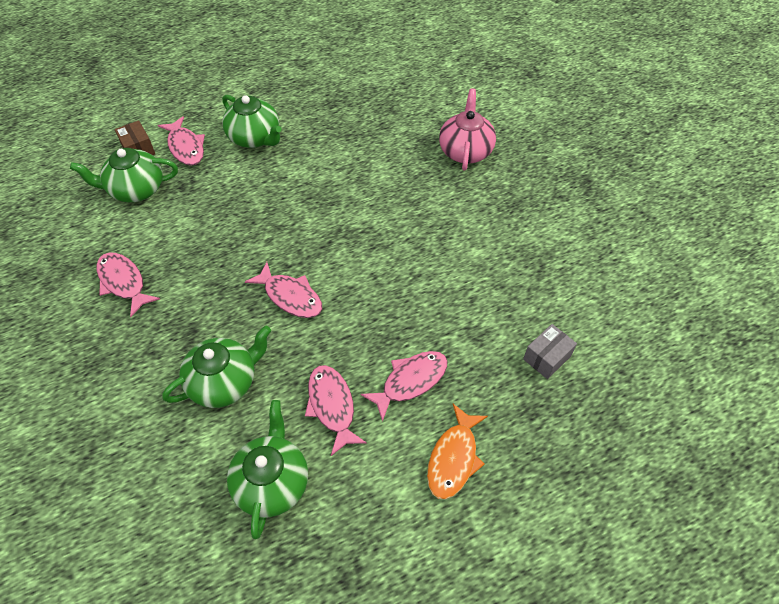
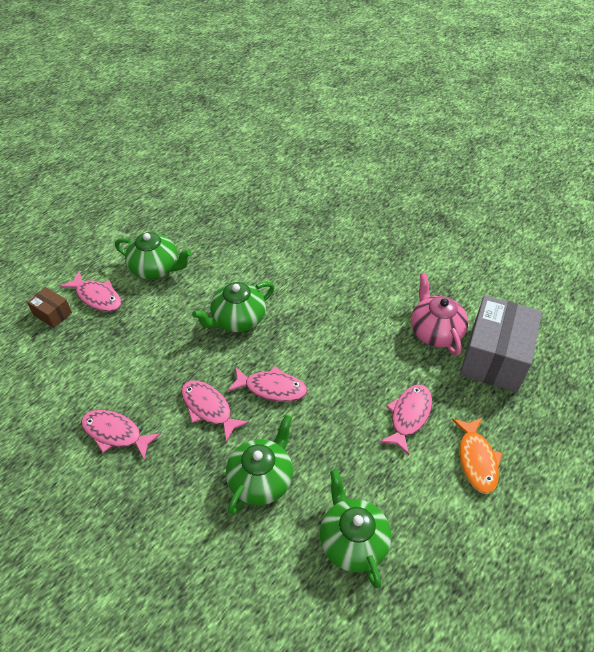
camera: 25 degrees left, 5 degrees down
(136, 190) = (74, 349): green teapot -> green teapot (237, 319)
(332, 406) = (361, 461): pink fish -> pink fish (209, 408)
(465, 151) = (338, 223): pink teapot -> pink teapot (435, 331)
(547, 358) = (494, 357): grey box -> grey box, size x2.20

